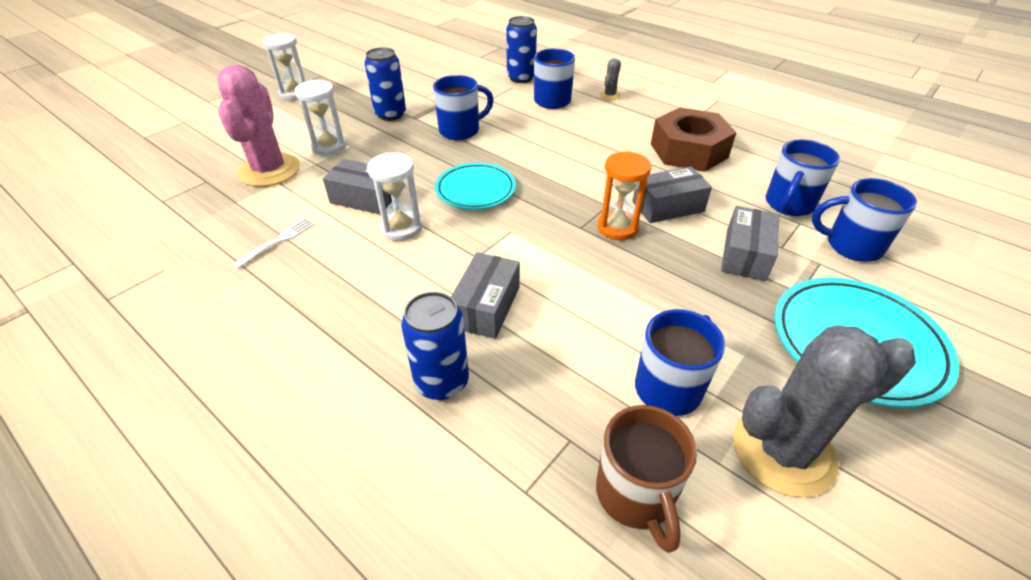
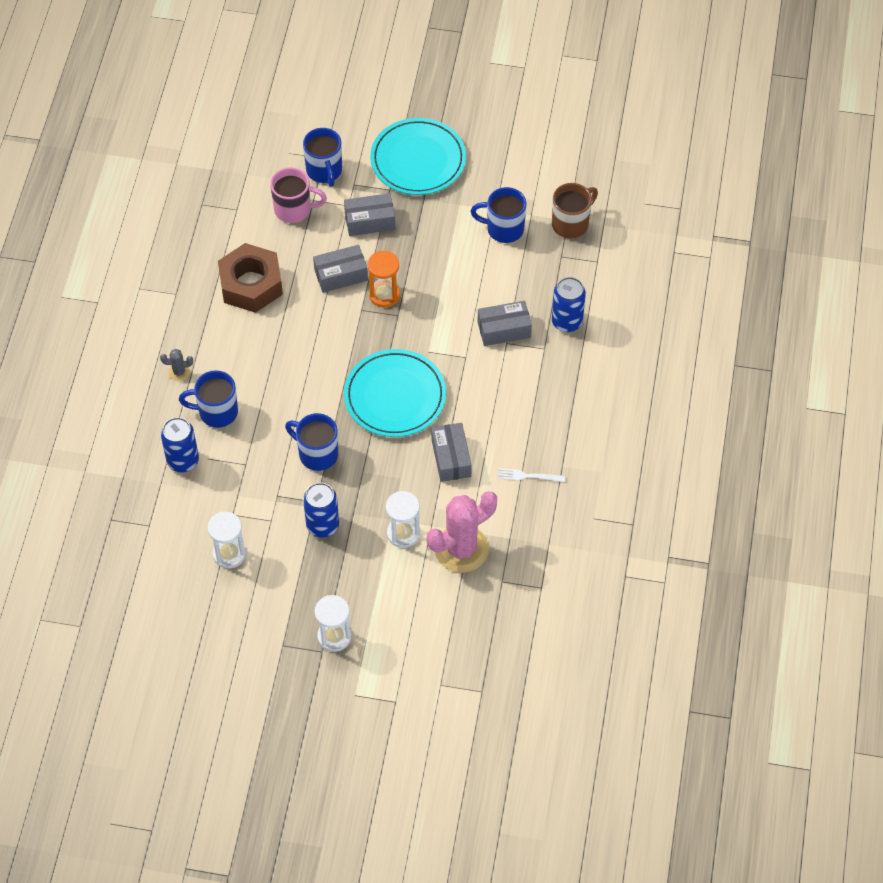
camera: 120 degrees left, 15 degrees up
(401, 228) = (467, 414): white hourglass -> white hourglass (229, 554)
(475, 189) = (395, 396): turquoise plate -> turquoise plate, size x1.53
(668, 206) = (341, 275): grey box -> grey box turned 60 degrees counterclockwise
(783, 450) = (511, 179): grey cactus -> none
(788, 205) = (294, 209): blue mug -> pink mug

